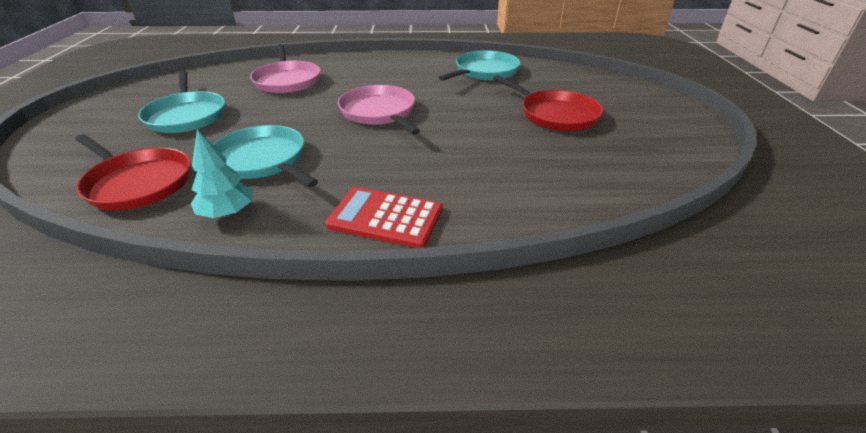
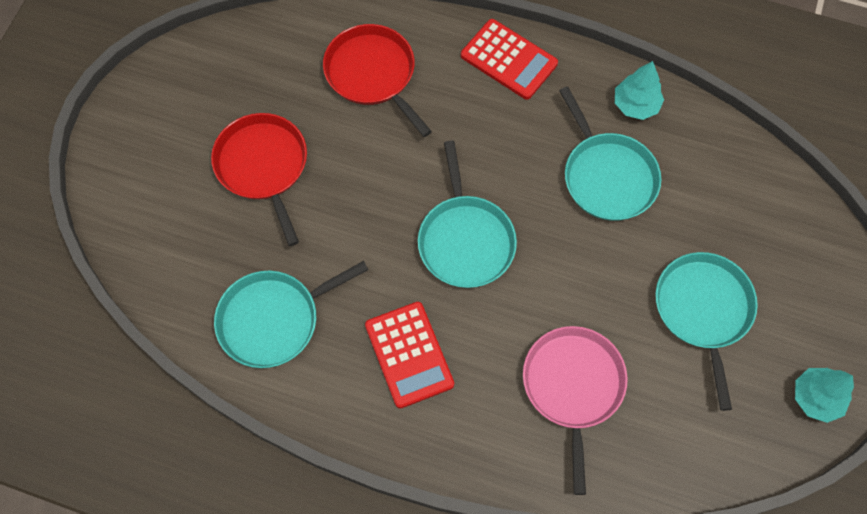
camera: 160 degrees left, 30 degrees up
(112, 100) = (816, 397): none -> turquoise tree
(138, 182) = (723, 175): red pan -> red pan (373, 74)
(379, 112) = (465, 240): pink pan -> turquoise pan
(395, 74) = (409, 354): none -> red calculator

